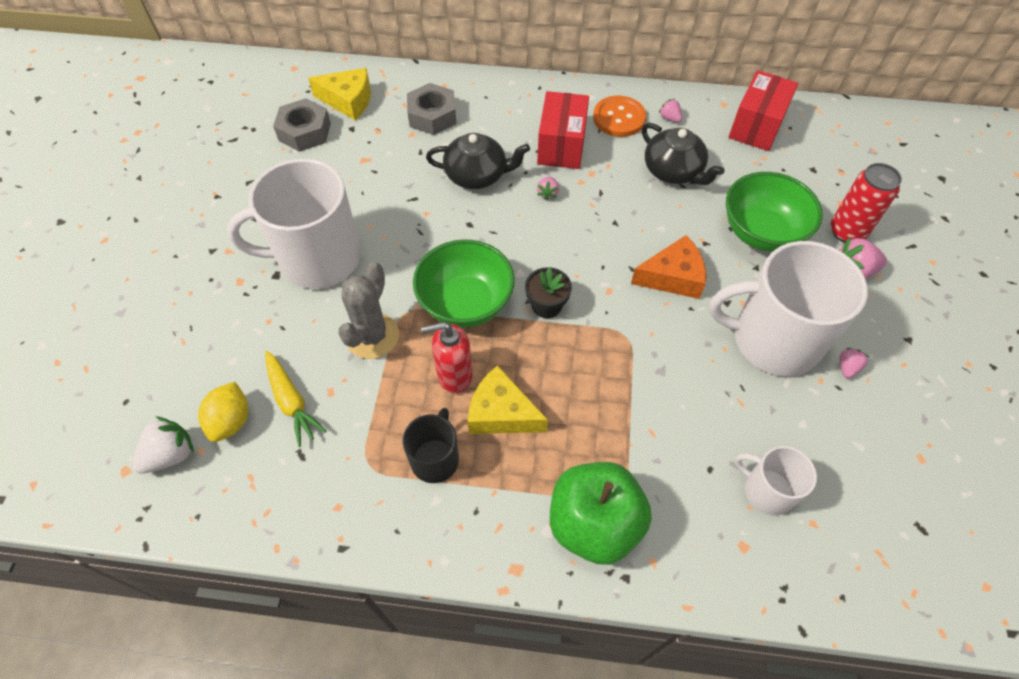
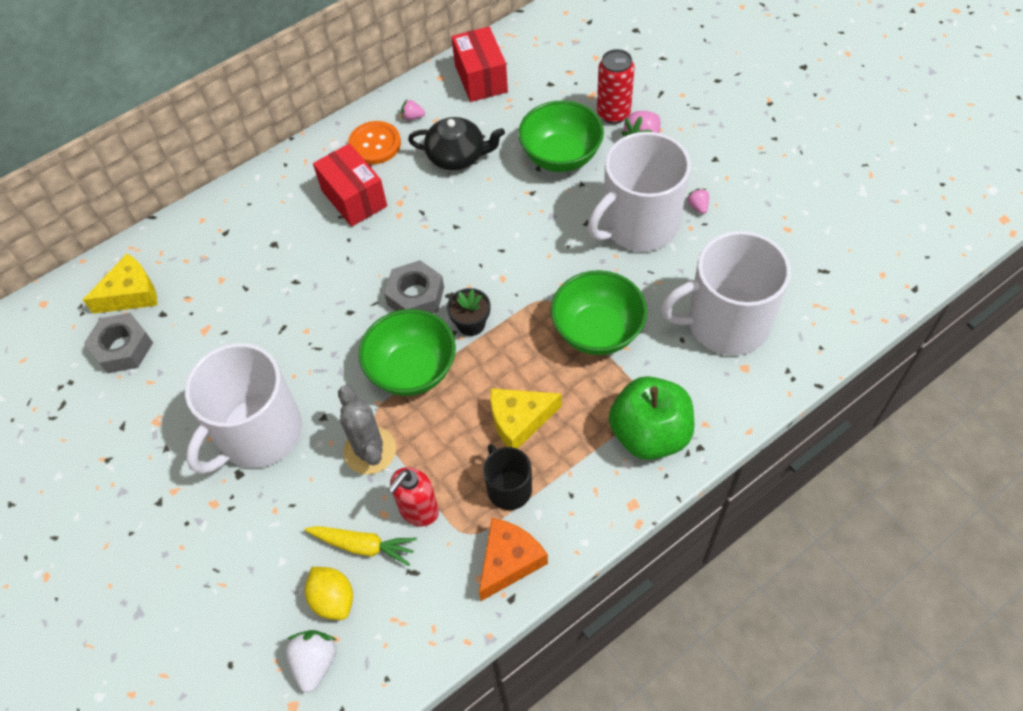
camera: 40 degrees left, 0 degrees up
(432, 116) = (221, 252): grey nut -> grey nut (415, 296)
(454, 375) = (460, 425): red soap dispenser -> red soap dispenser (418, 510)
(477, 175) = (313, 271): black teapot -> none
(548, 193) = (384, 243): pink strawberry -> none
(641, 397) = (597, 331): none -> green bowl
(673, 277) = (535, 234): orange cheese -> orange cheese (509, 561)
(767, 490) = (725, 323): white mug -> white mug, size x1.98

